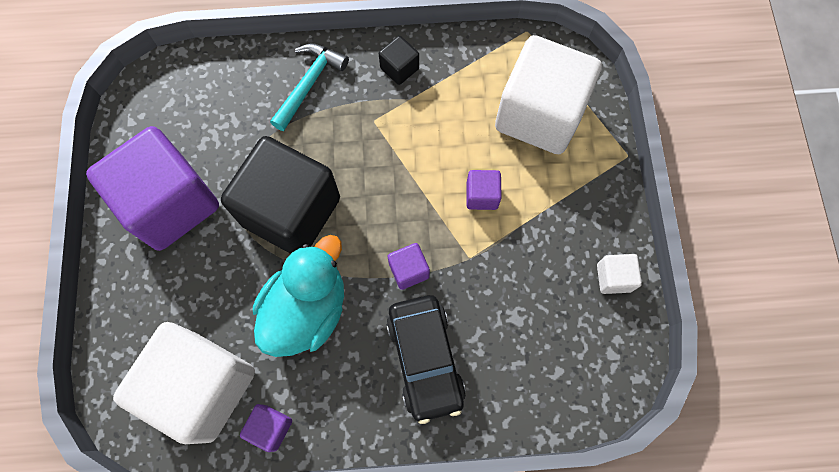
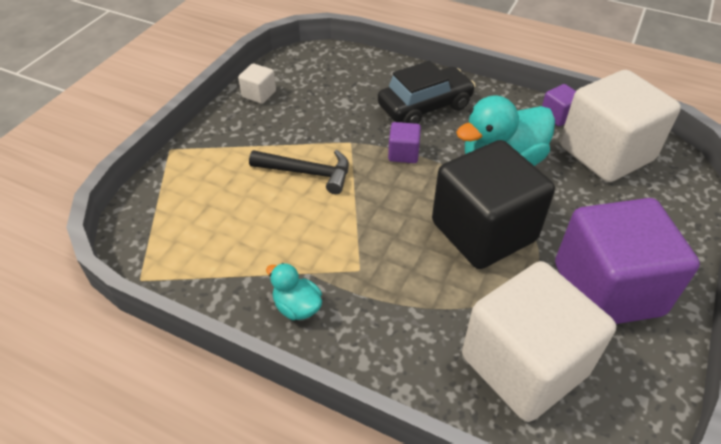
camera: 150 degrees left, 25 degrees down
(309, 84) = (405, 339): turquoise hammer -> none
(399, 68) = (297, 307): black cube -> turquoise duck
(425, 359) = (425, 106): black car -> black car turned 45 degrees clockwise
(482, 195) = (307, 173): purple cube -> black hammer
(539, 114) = (205, 205): white cube -> white cube (524, 365)

